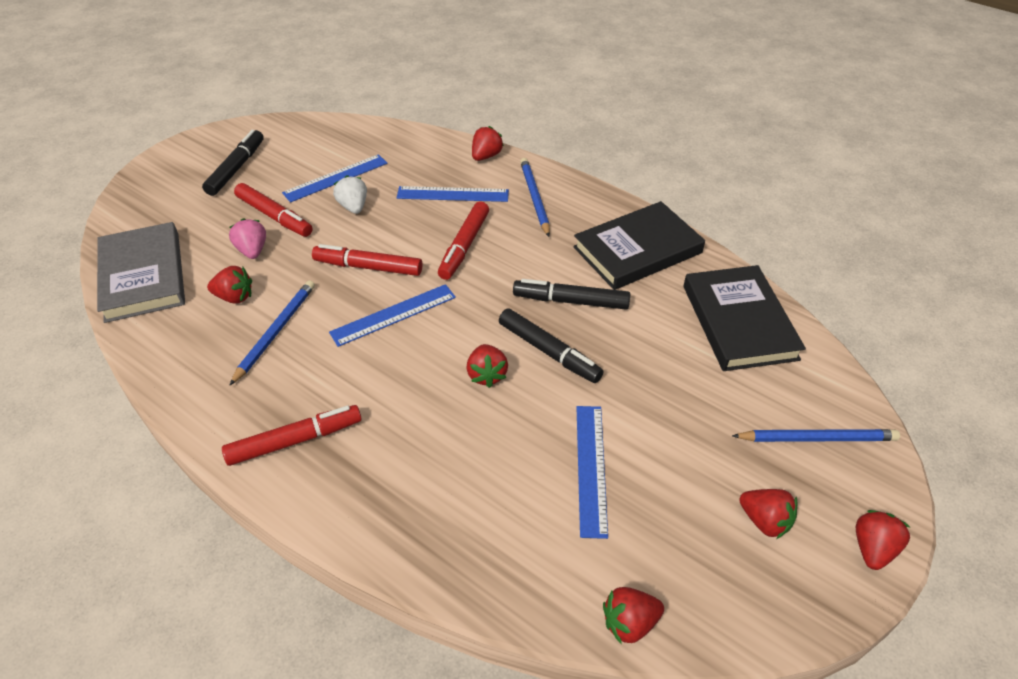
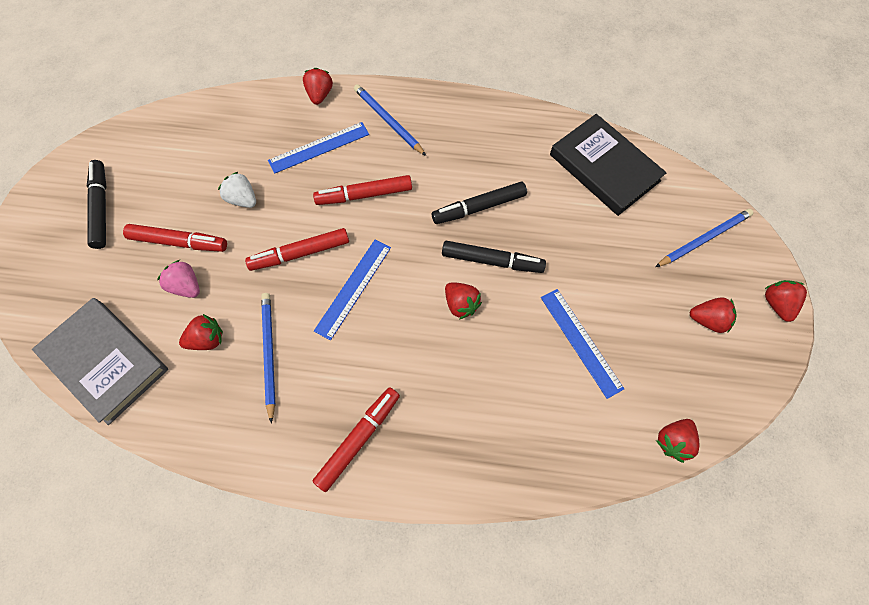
camera: 30 degrees left, 20 degrees up
(336, 178) = (204, 176): blue ruler -> none
(464, 246) = (364, 195): red marker -> red marker turned 90 degrees clockwise
(637, 250) = (497, 136): black book -> none

